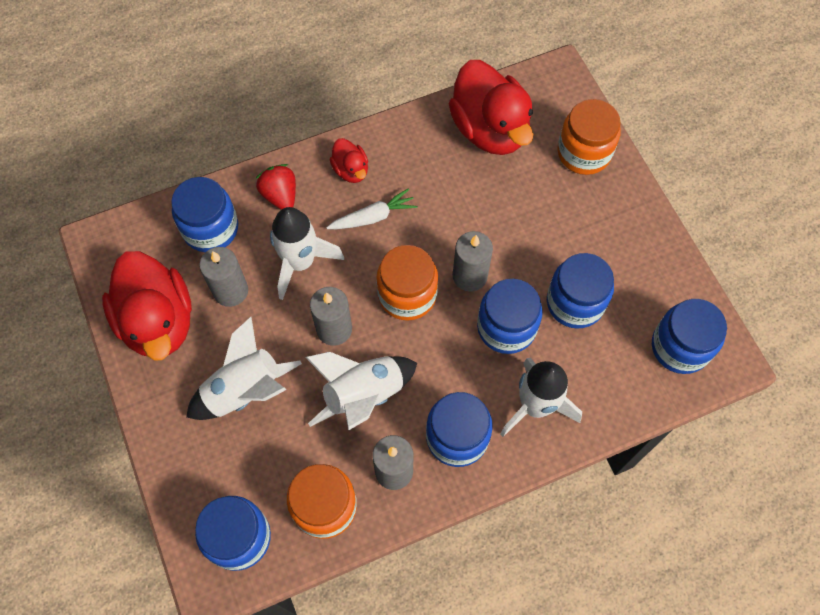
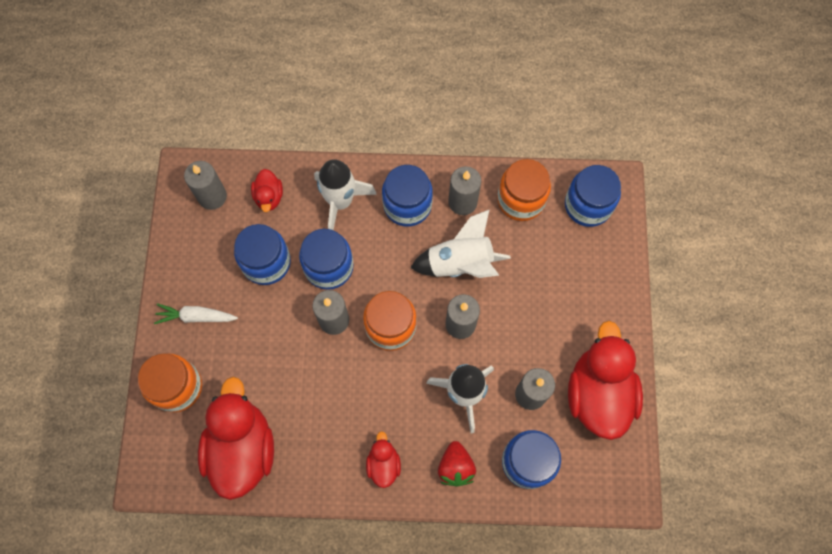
camera: 155 degrees left, 5 degrees up
(245, 391) = (547, 306): white rocket -> none
(373, 217) = (385, 408): white carrot -> white carrot (196, 317)
(618, 375) = (269, 197): none -> red duck
(680, 347) = (212, 196): blue jar -> grey candle

